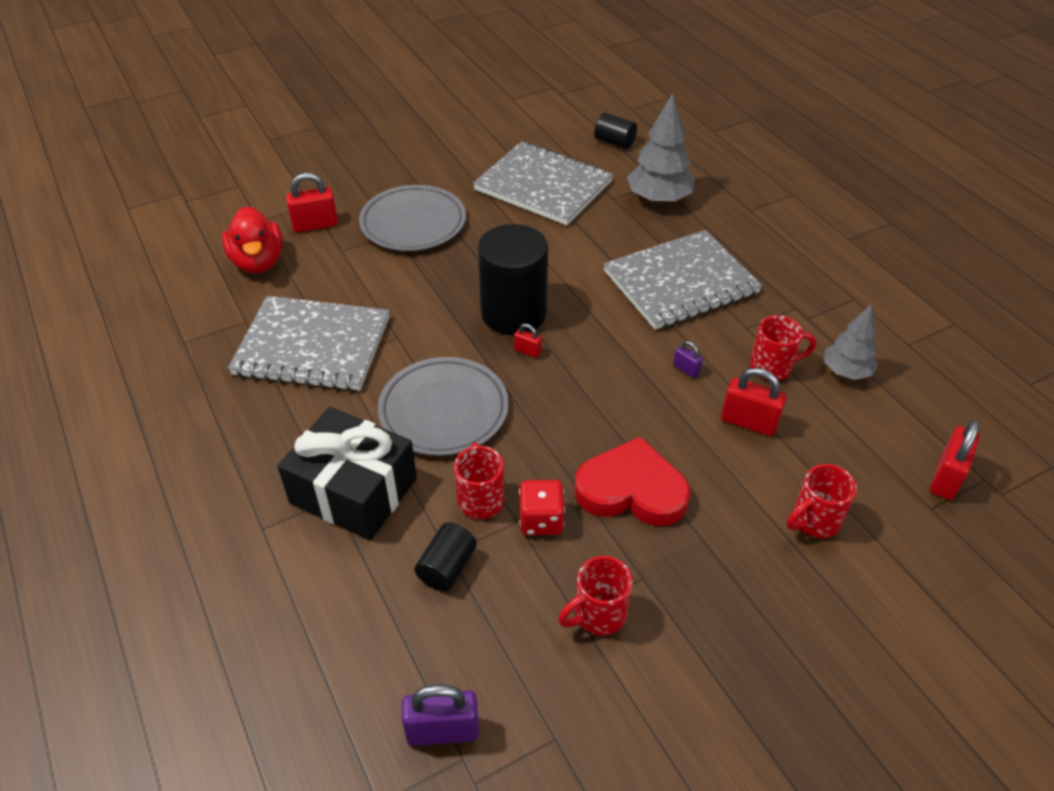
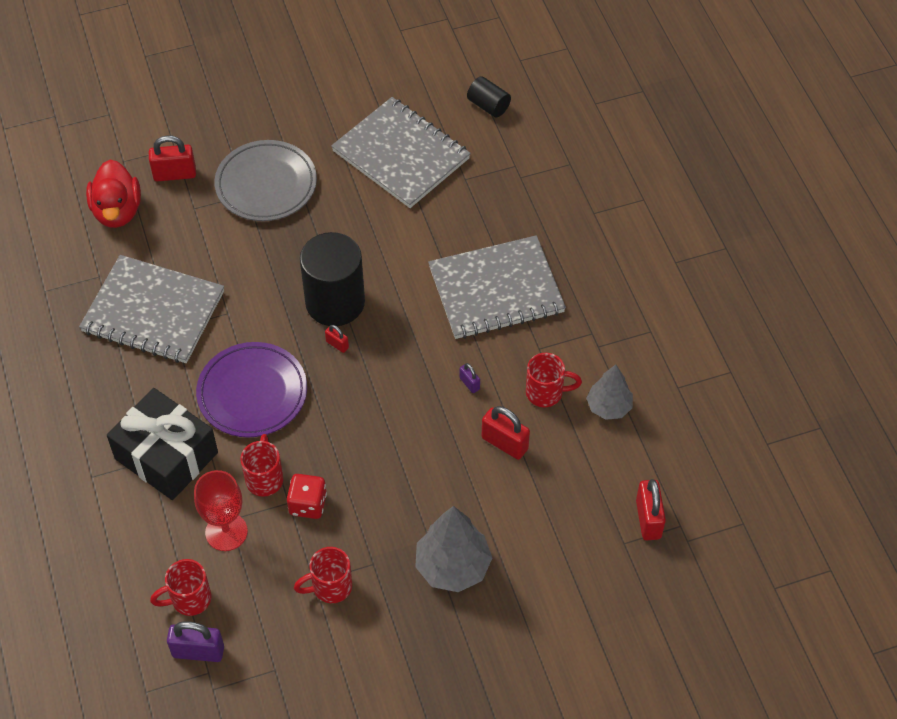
camera: 10 degrees right, 10 degrees up
(444, 410) = (252, 393): grey plate -> purple plate
(447, 567) = (226, 532): black cylinder -> red goblet
(631, 490) = (387, 489): red heart -> none
(659, 199) = (508, 187): grey tree -> grey tree (453, 567)
(814, 521) = (523, 539): red mug -> red mug (189, 599)
(946, 478) = (648, 519): red padlock -> red padlock turned 45 degrees counterclockwise

